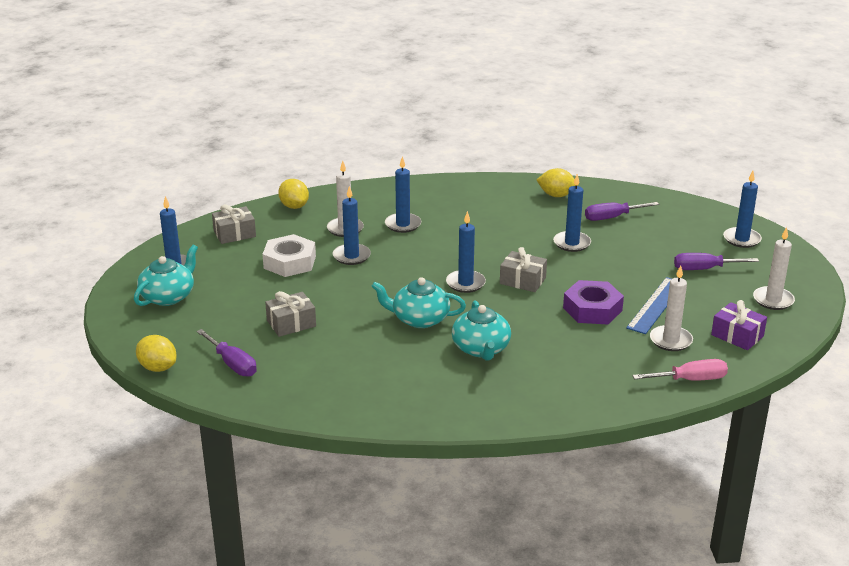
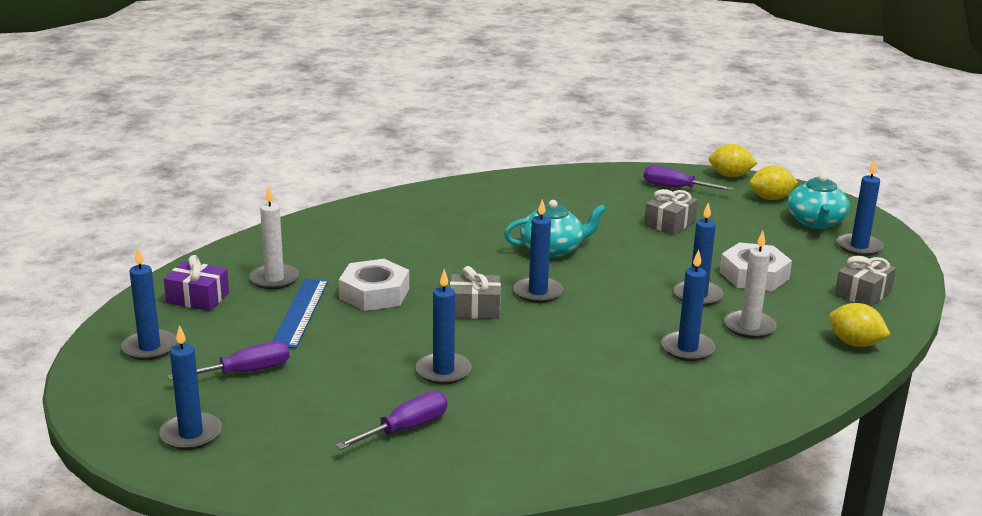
camera: 155 degrees right, 5 degrees down
(481, 349) = (468, 237): turquoise teapot -> none
(556, 195) = (516, 452): yellow lemon -> yellow lemon (770, 198)
(592, 309) = (374, 293): purple nut -> white nut
(690, 380) = (246, 249): pink screwdriver -> none
(773, 300) = (150, 348): white candle -> blue candle

